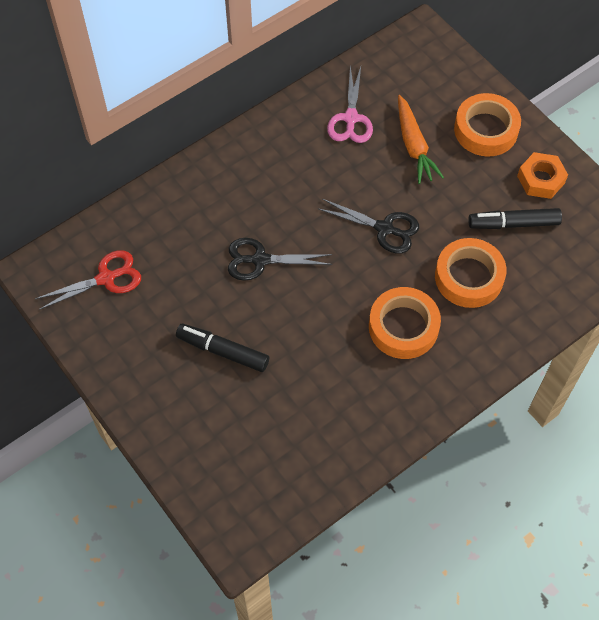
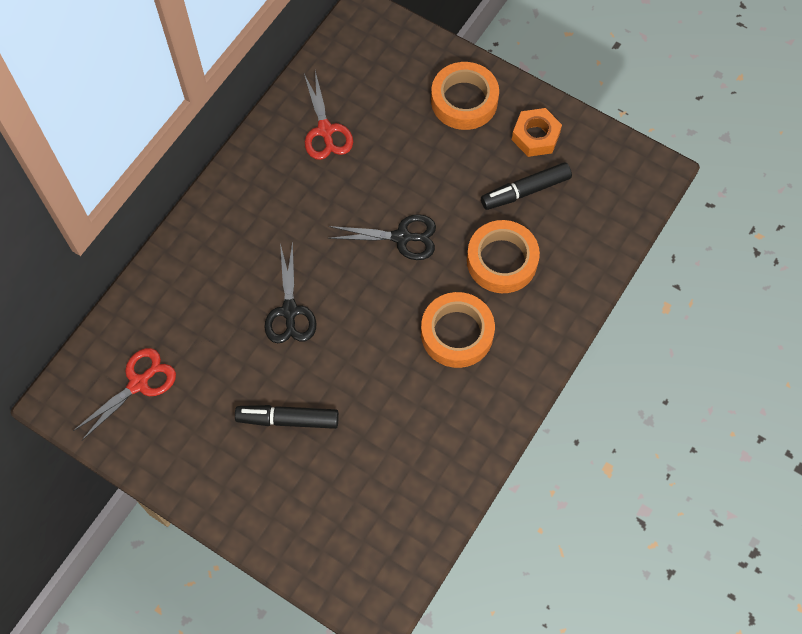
camera: 20 degrees left, 5 degrees up
(260, 260) = (289, 311): black scissors -> black scissors turned 75 degrees counterclockwise
(350, 118) = (325, 130): pink scissors -> red scissors
(414, 146) = (399, 140): orange carrot -> none

